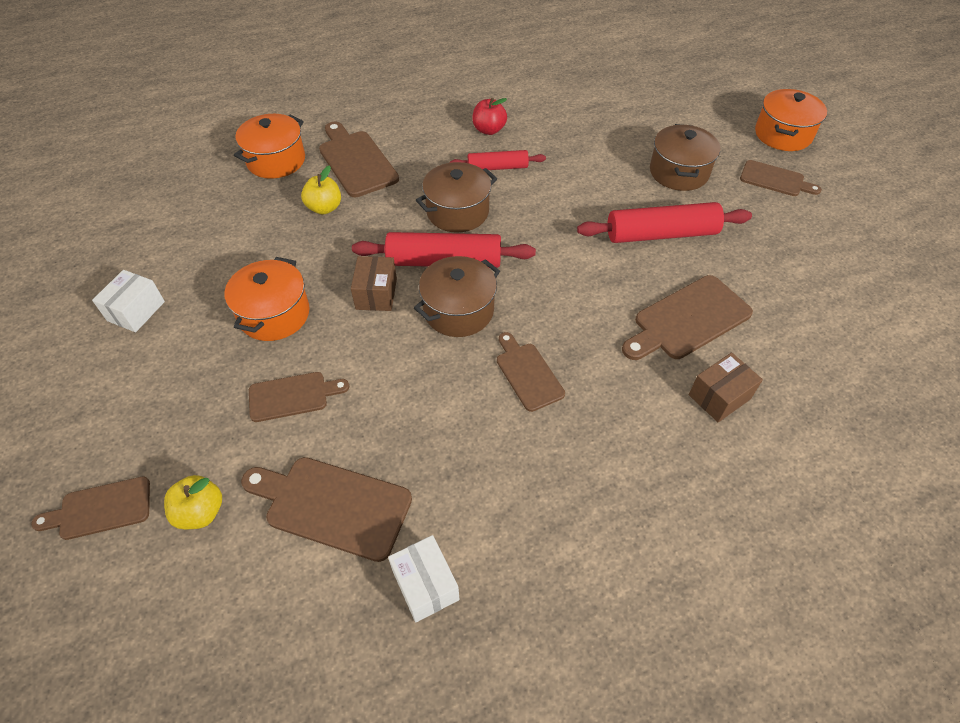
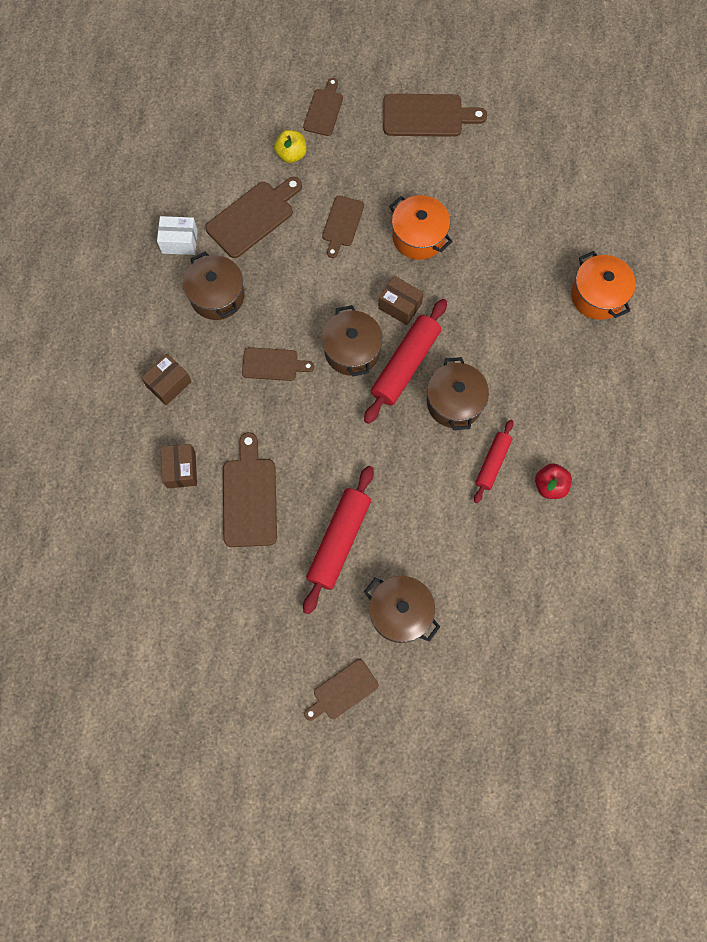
camera: 120 degrees right, 20 degrees up
(136, 311) = (471, 158): white box -> none
(324, 208) = (515, 308): yellow apple -> none
(356, 161) = (563, 355): brown cutting board -> brown cutting board (427, 116)
(479, 483) = (217, 296): none -> brown pot
(636, 470) = (169, 384): none -> brown box
(783, 134) = (395, 756): orange pot -> none

